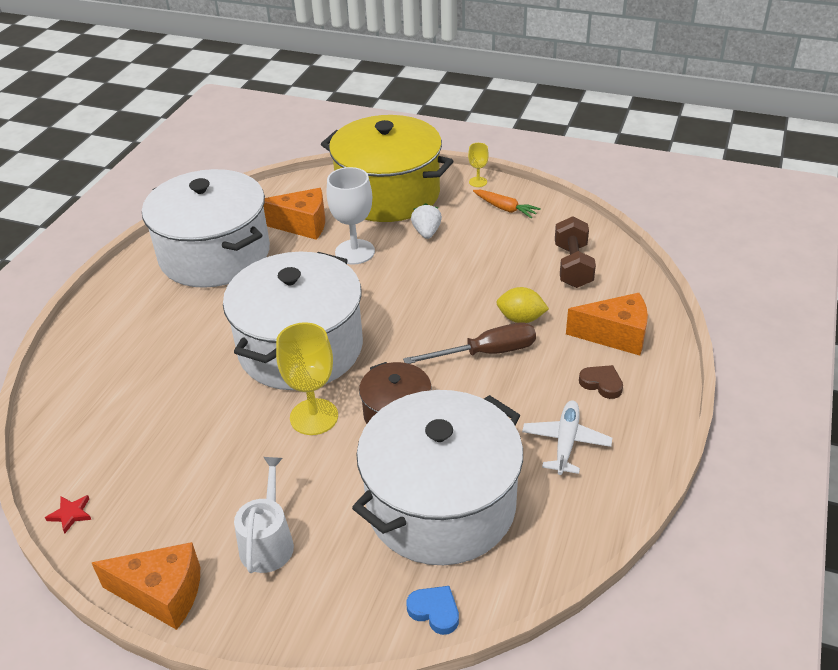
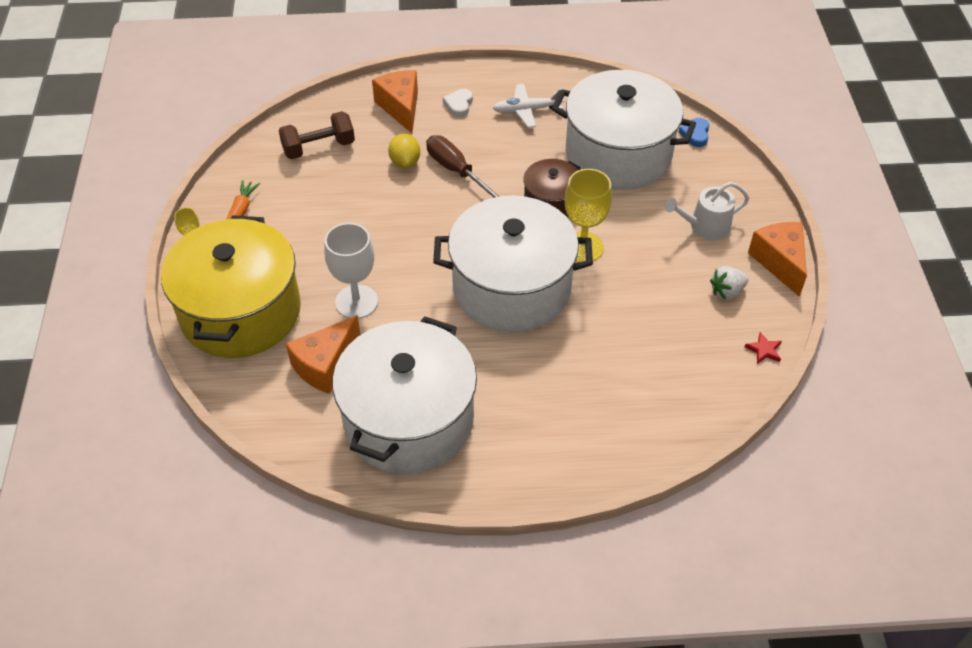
camera: 115 degrees left, 10 degrees up
(302, 225) = (325, 365): orange cheese -> orange cheese turned 120 degrees counterclockwise
(426, 232) = (302, 258): white strawberry -> white strawberry (727, 292)
(601, 384) = (459, 105): brown heart -> white heart

